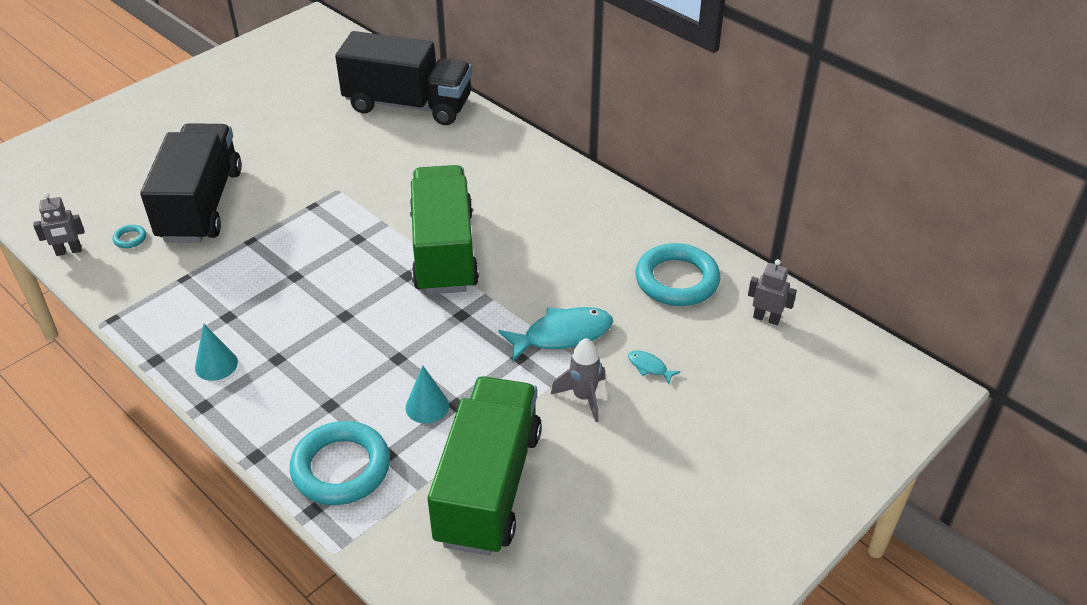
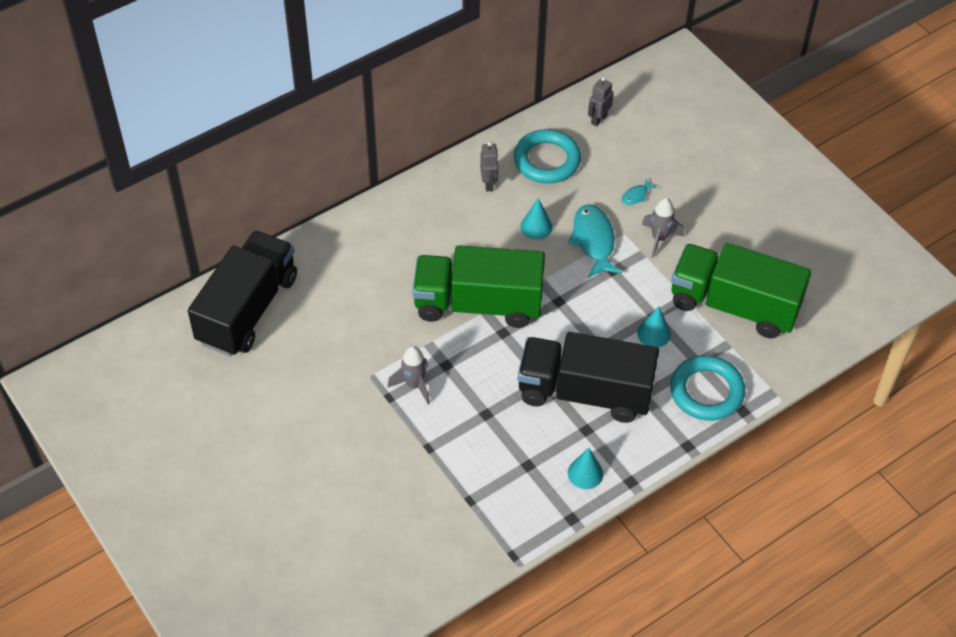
camera: 80 degrees left, 10 degrees up
(69, 251) = (408, 600): grey robot -> grey robot (489, 183)
(130, 238) = (401, 548): turquoise ring -> none
(201, 205) = (364, 489): black truck -> black truck (585, 393)
(329, 220) = (414, 385): none -> grey rocket
(569, 283) = (536, 226): none -> turquoise cone

